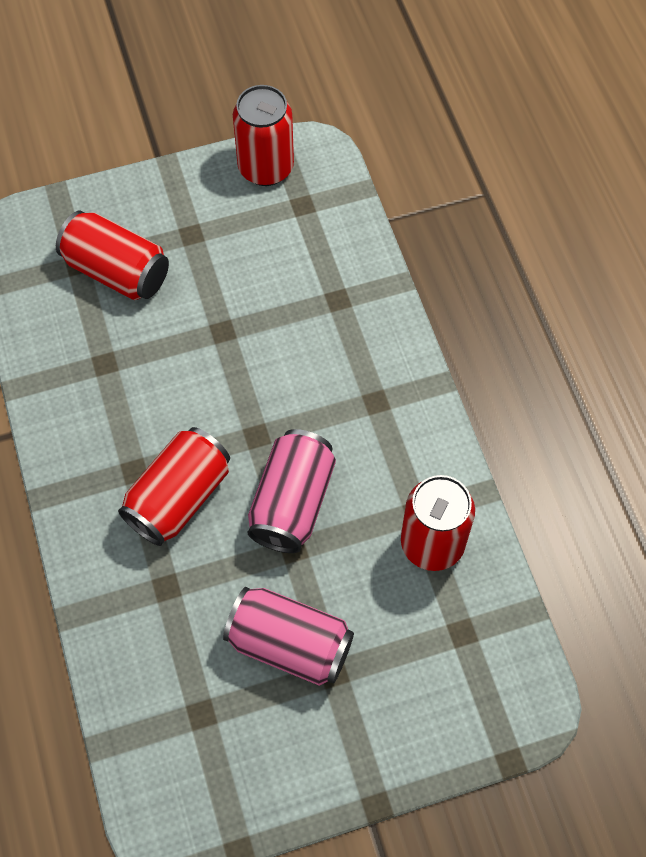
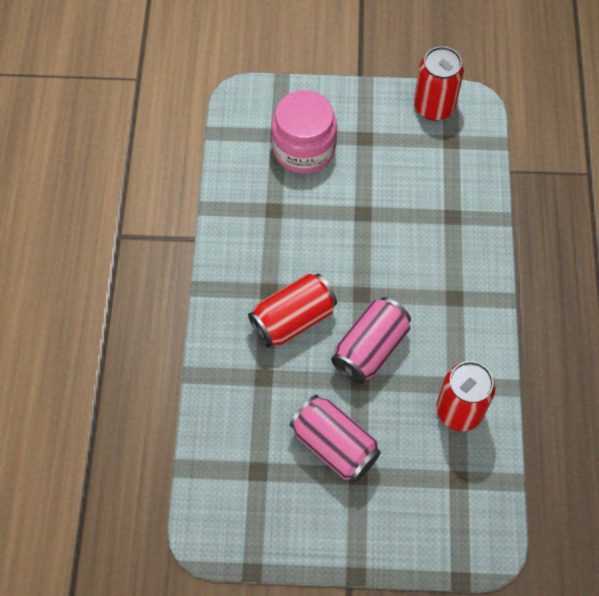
camera: 20 degrees right, 0 degrees up
(117, 271) = (304, 148): red can -> pink jar

